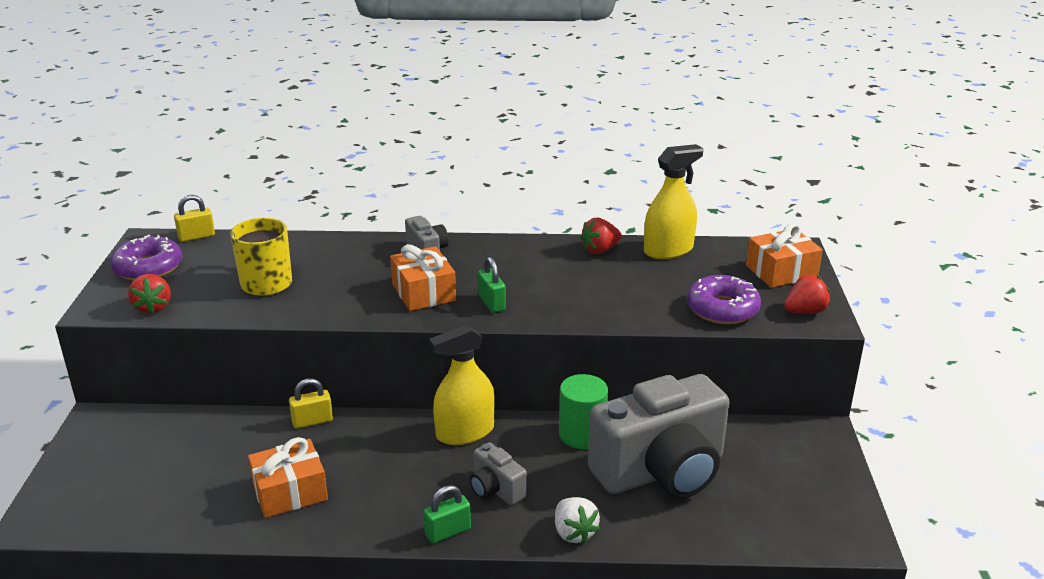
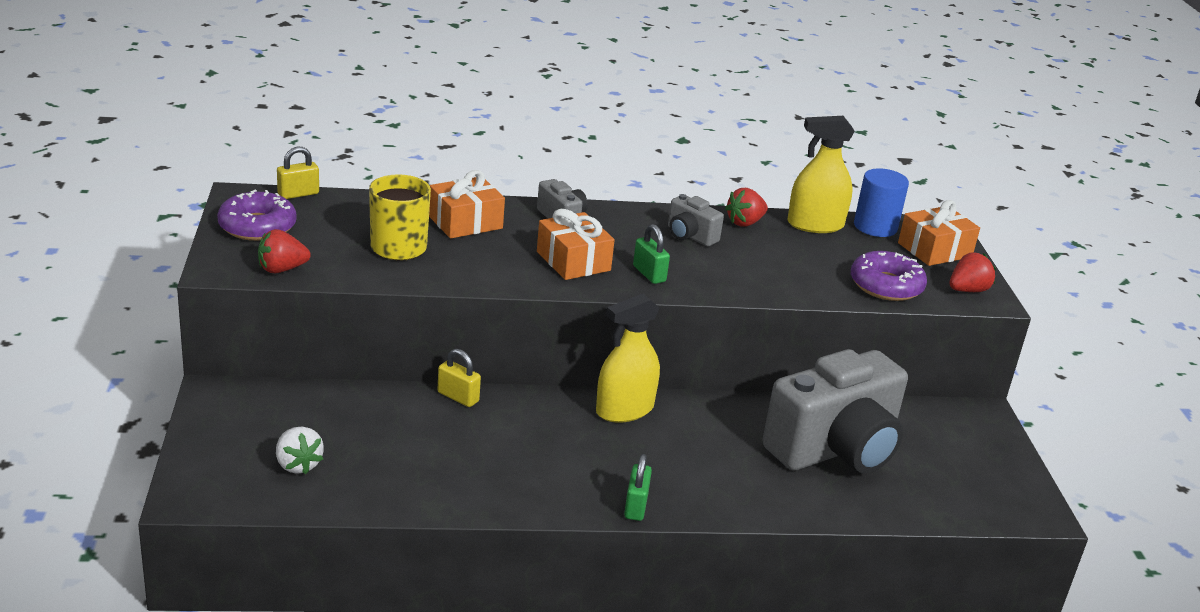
camera: 10 degrees left, 0 degrees up
(153, 307) = (281, 269): red strawberry -> red strawberry turned 90 degrees clockwise
(290, 491) = (458, 467): orange gift -> orange gift (465, 222)
(312, 421) = (458, 397): yellow padlock -> yellow padlock turned 60 degrees clockwise
(448, 532) = (636, 506): green padlock -> green padlock turned 45 degrees counterclockwise
(496, 489) = (673, 466): grey camera -> grey camera (690, 236)
(574, 533) = (763, 507): white strawberry -> white strawberry (298, 465)
(582, 434) = (746, 413): green cylinder -> none
(668, 250) = (815, 225): yellow spray bottle -> yellow spray bottle turned 150 degrees counterclockwise
(727, 250) = (875, 227): none -> blue cylinder

